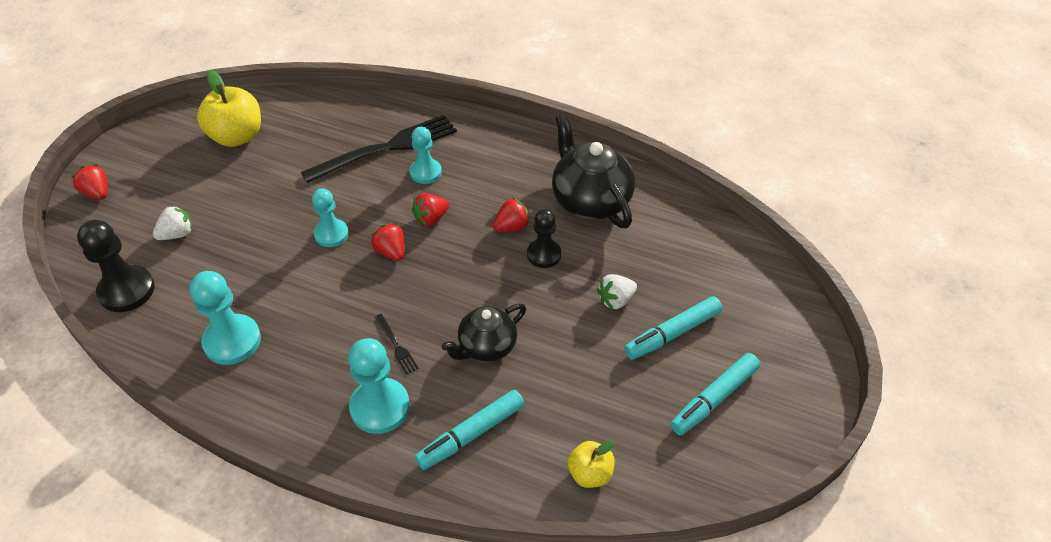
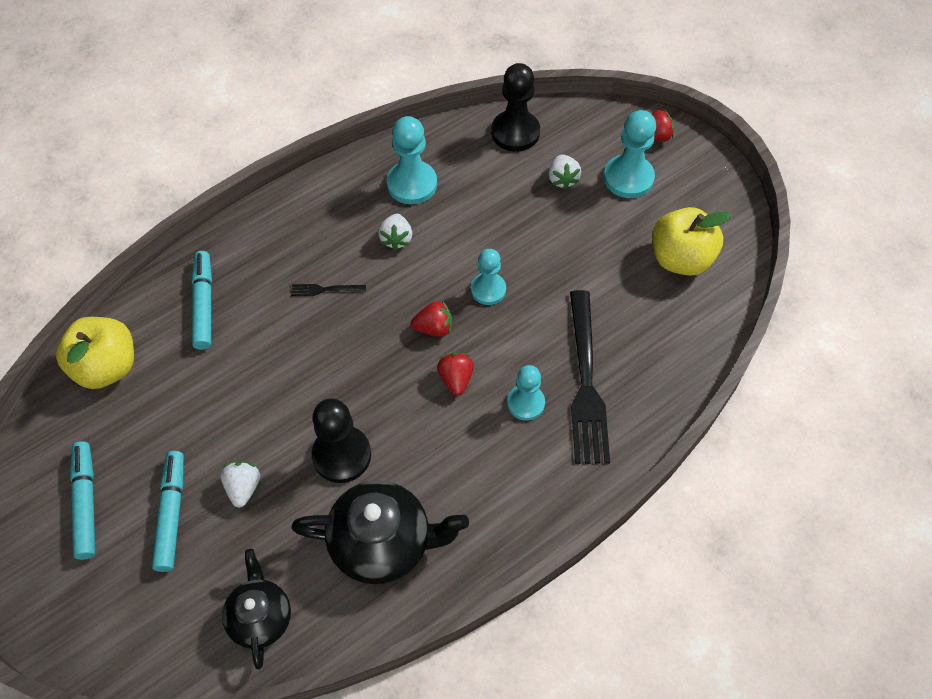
camera: 120 degrees right, 10 degrees up
(308, 321) = (396, 239): none -> white strawberry
(380, 407) = (275, 256): turquoise pawn -> turquoise pawn (628, 178)
(486, 346) = (275, 354): black teapot -> black teapot (260, 617)
(512, 227) = (397, 445): red strawberry -> none
(544, 254) = (341, 455): black pawn -> black pawn, size x1.51
(590, 474) = (106, 367): yellow apple -> yellow apple, size x1.75

